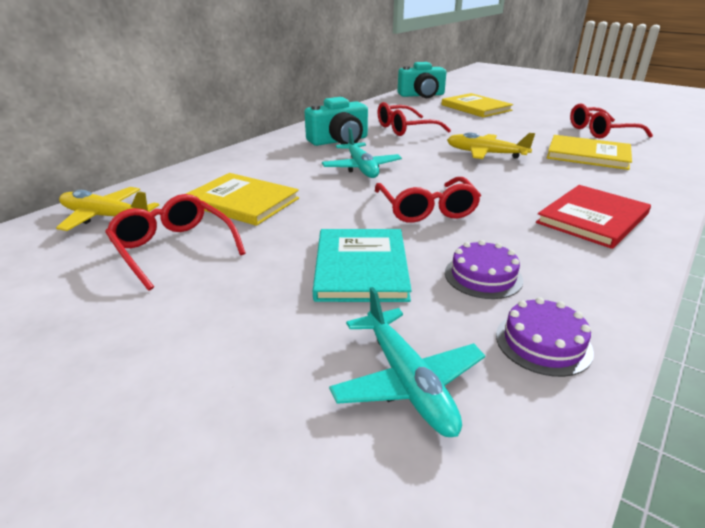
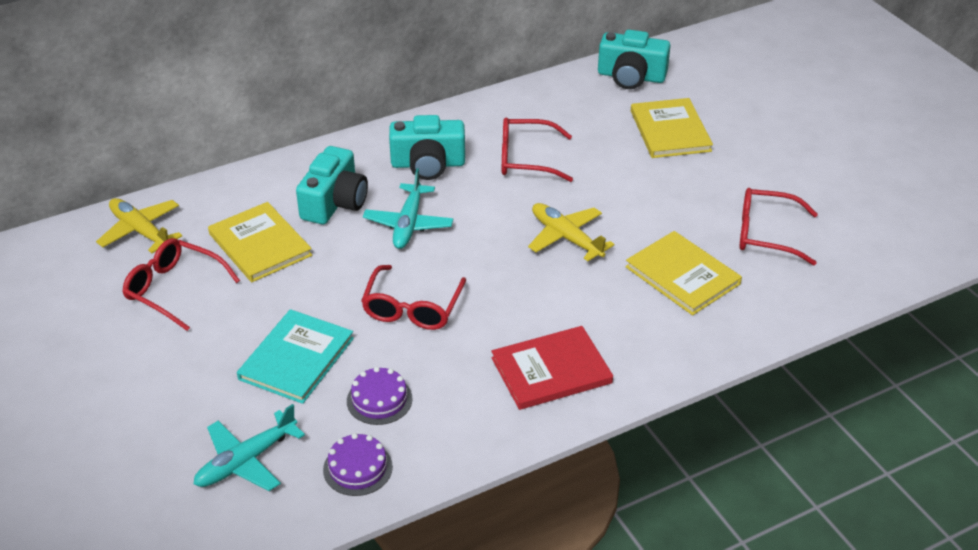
camera: 25 degrees right, 10 degrees up
(173, 248) = (174, 289): red glasses -> red glasses turned 45 degrees counterclockwise
(286, 168) = (334, 202): none -> turquoise camera
(407, 381) = (246, 461): turquoise plane -> turquoise plane turned 45 degrees clockwise

